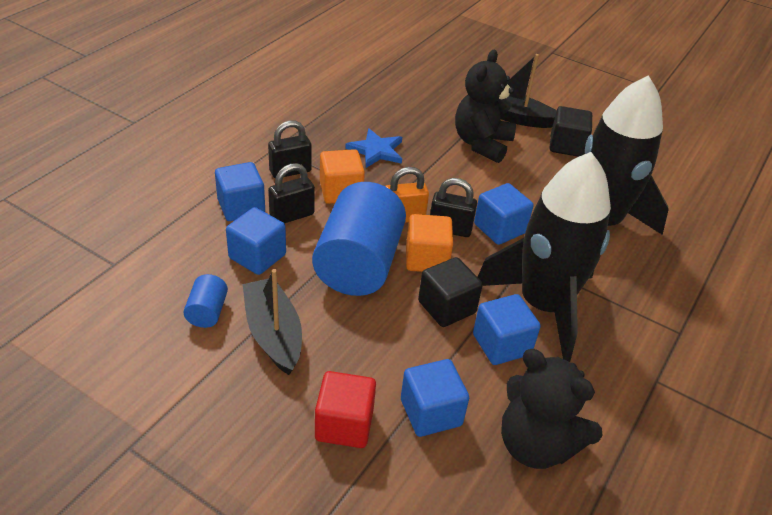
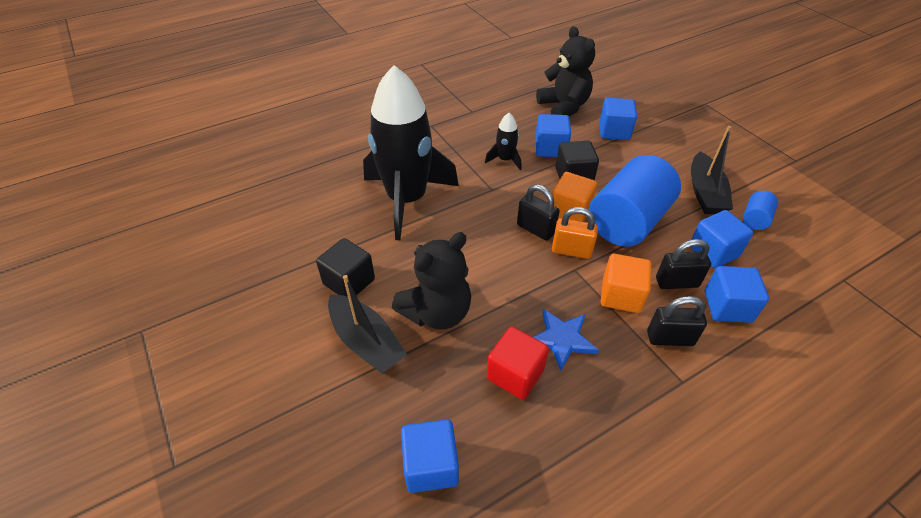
camera: 150 degrees left, 5 degrees up
(344, 424) = (667, 139): red cube -> red cube (515, 374)
(499, 228) = (493, 218): blue cube -> blue cube (431, 465)
(543, 306) = (505, 160): black rocket -> black rocket, size x0.41

